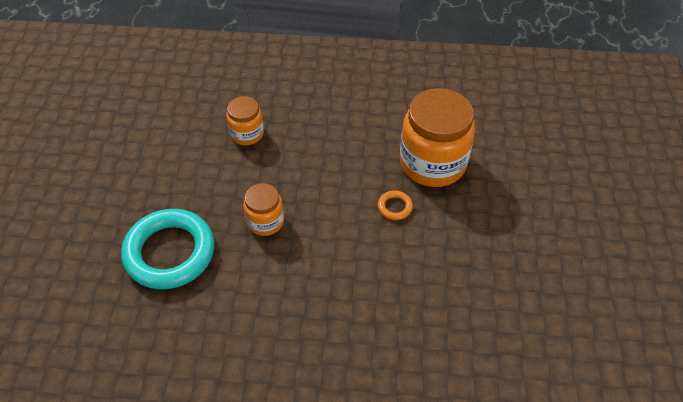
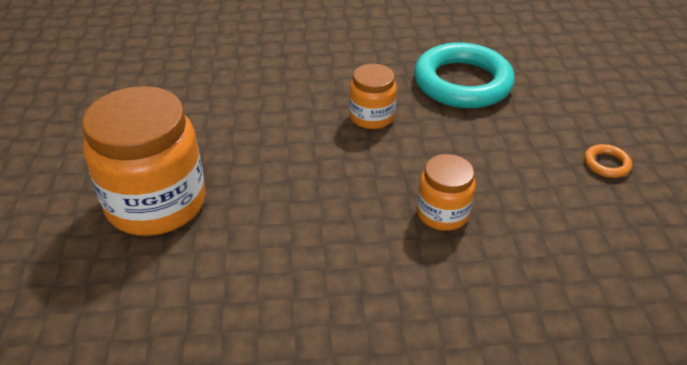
camera: 170 degrees right, 10 degrees down
(394, 207) = (215, 146): orange ring -> orange ring (606, 164)

